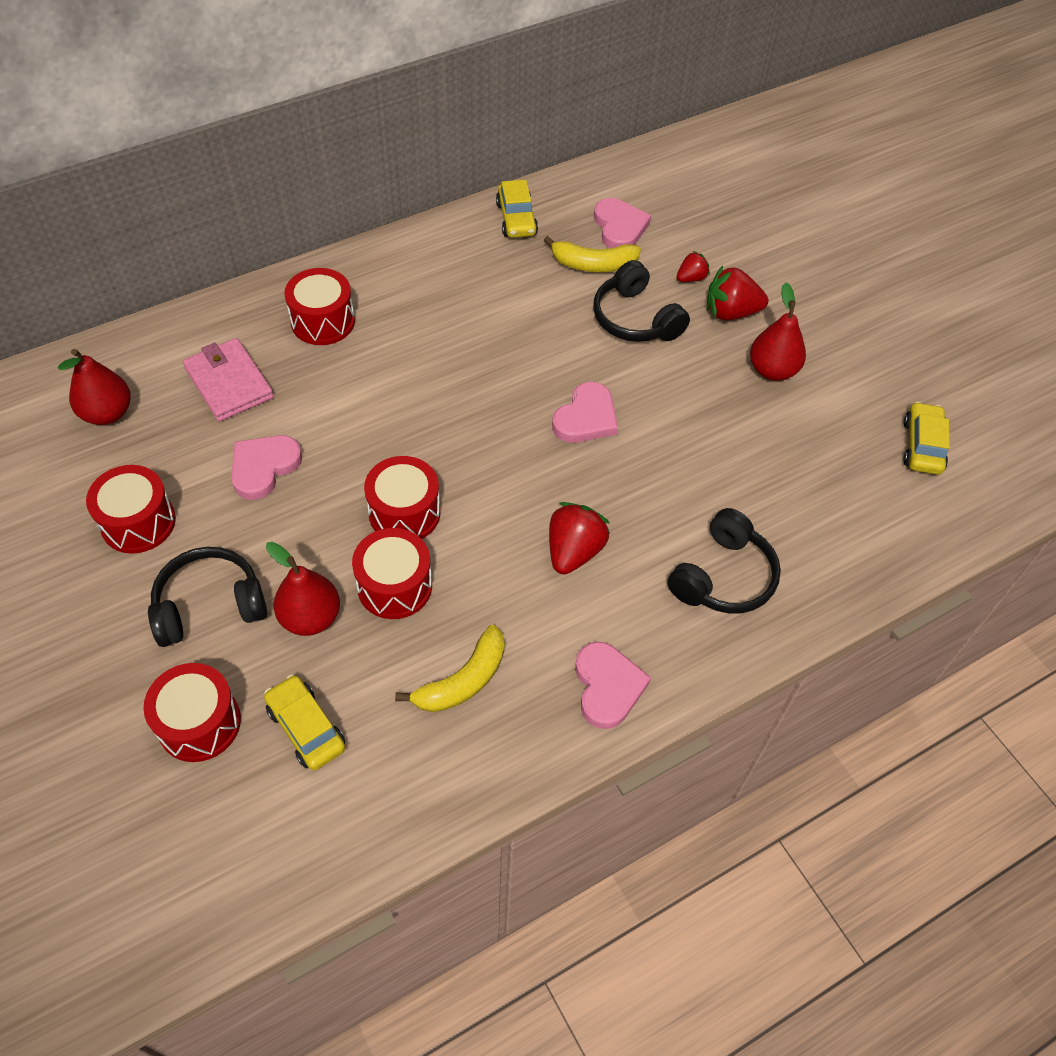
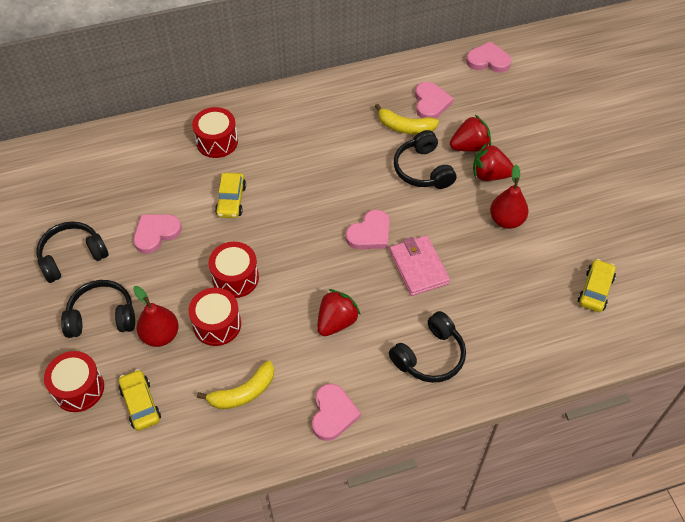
camera: 15 degrees right, 0 degrees up
(107, 413) = (70, 183): red pear -> none
(138, 522) = (72, 256): red drum -> black headphones
(229, 383) = (148, 174): pink wallet -> pink wallet (418, 267)
(516, 219) = (362, 88): yellow car -> yellow car (231, 200)
(681, 161) = (488, 60): none -> pink heart
(691, 278) = (469, 146): red strawberry -> red strawberry, size x1.75

